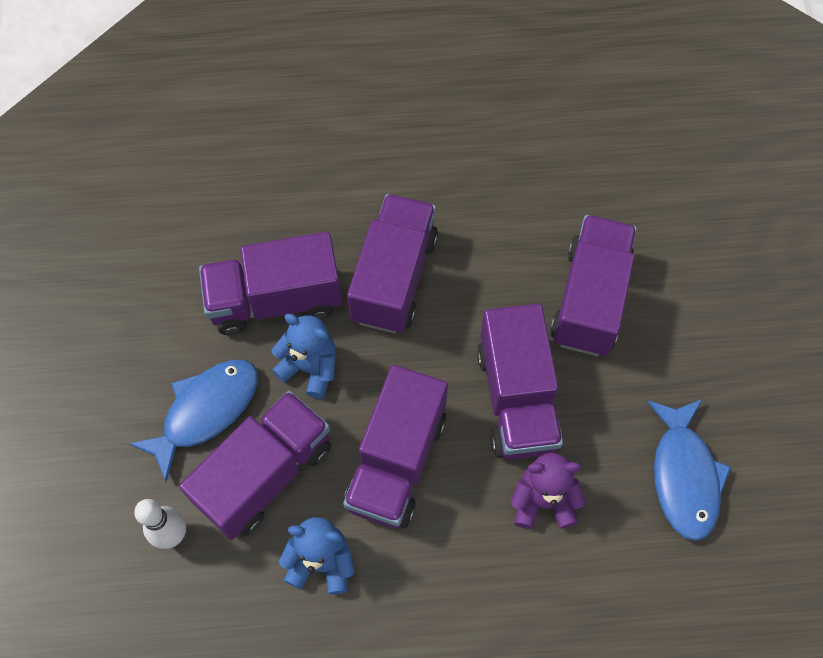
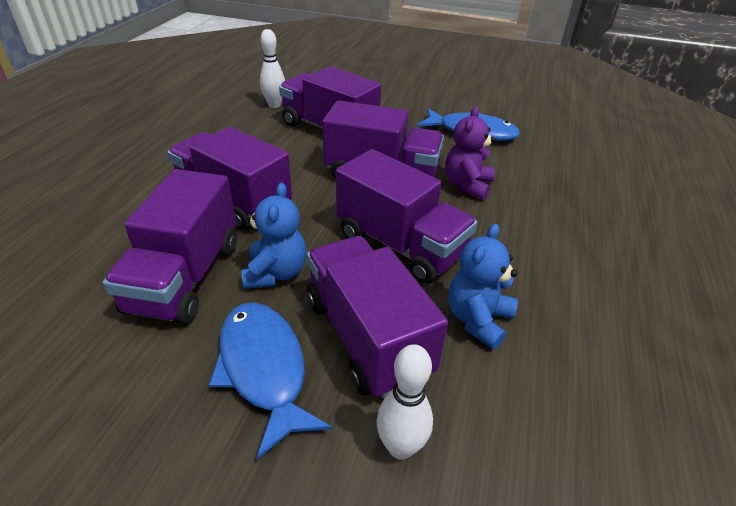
camera: 70 degrees left, 25 degrees down
(310, 368) = (276, 273): blue teddy bear -> blue teddy bear turned 135 degrees clockwise
(614, 210) = (274, 105): none -> white bowling pin

